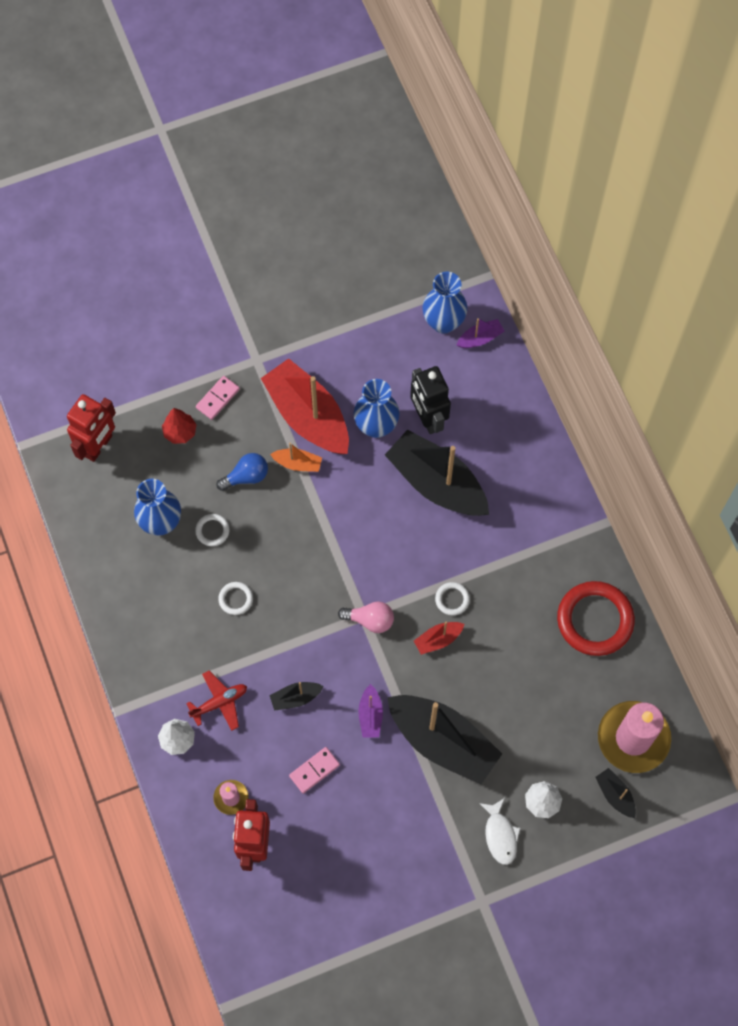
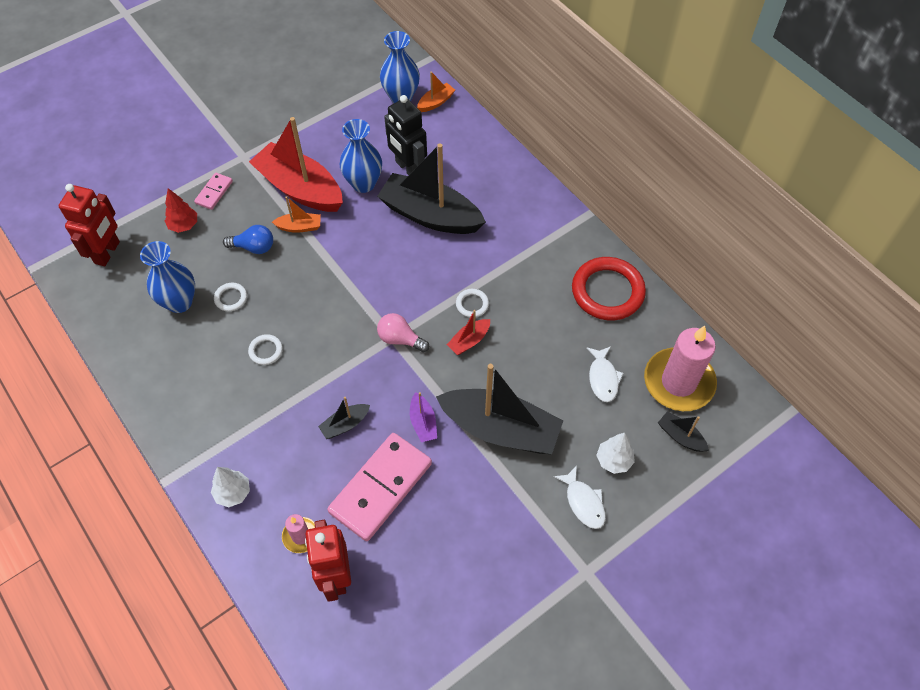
camera: 15 degrees left, 10 degrees down
(219, 702) = (269, 447): red plane -> none
(246, 476) = (254, 247): blue light bulb -> blue light bulb turned 45 degrees clockwise
(314, 770) = (380, 487): pink domino -> pink domino, size x2.12
(370, 620) = (400, 339): pink light bulb -> pink light bulb turned 150 degrees counterclockwise
(480, 338) = (436, 102): purple boat -> orange boat
(559, 714) = (603, 378): none -> white fish

